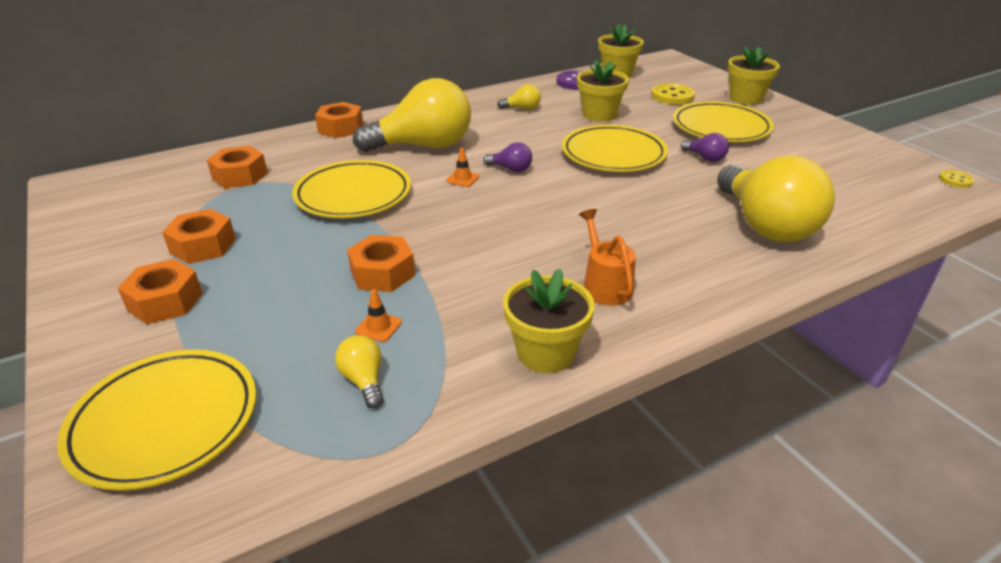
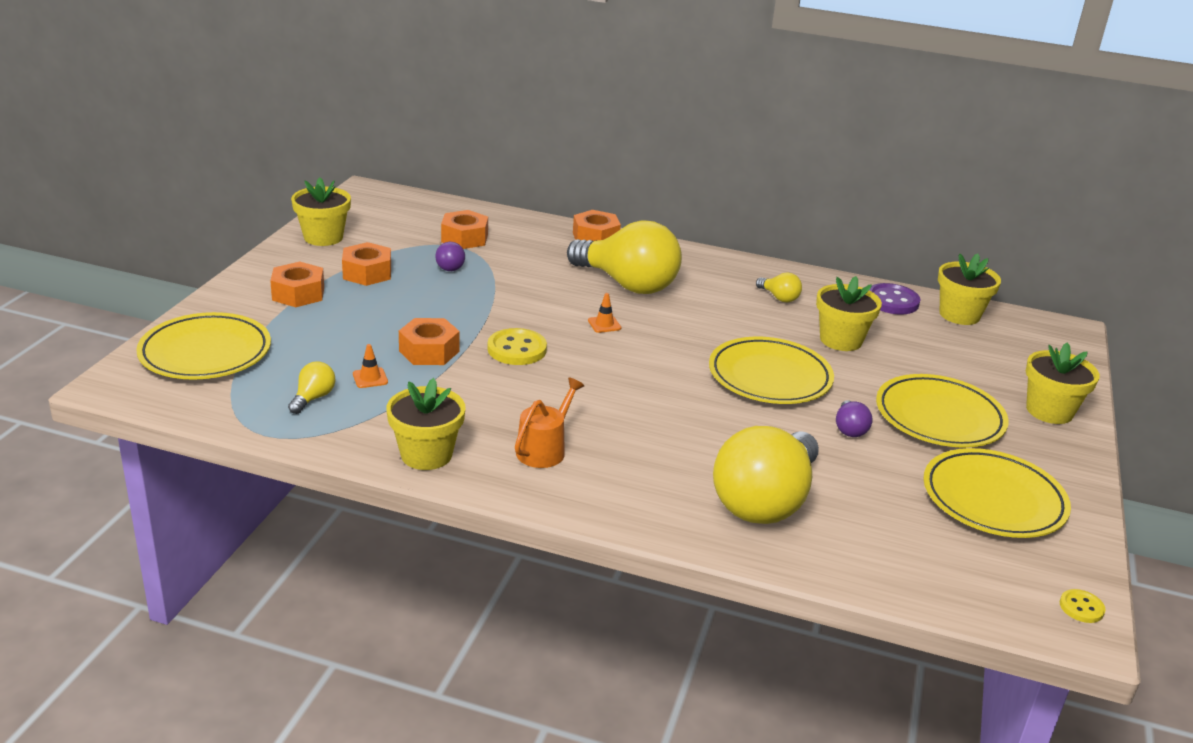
camera: 45 degrees right, 5 degrees down
(98, 241) = (323, 237): none -> yellow flower pot
(353, 195) = (508, 292): yellow plate -> yellow plate (993, 500)
(511, 169) = (656, 339): purple light bulb -> purple light bulb (448, 266)
(672, 96) = (965, 365): yellow button -> yellow button (517, 349)

